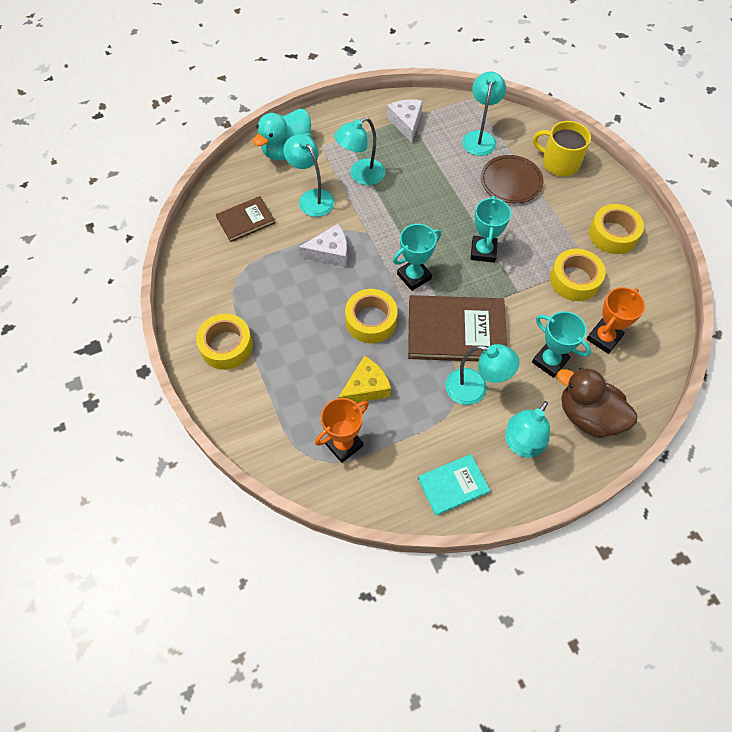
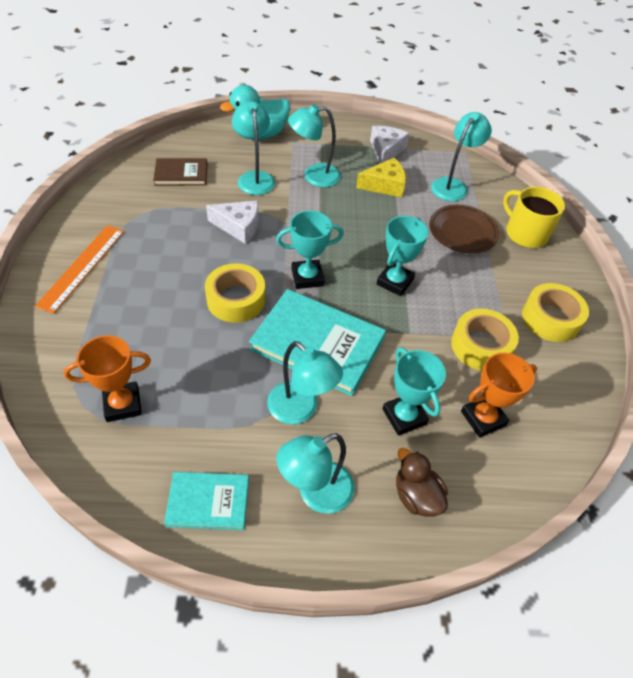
camera: 20 degrees right, 10 degrees down
(226, 346) = (82, 267): yellow tape -> orange ruler
(366, 387) = (186, 359): yellow cheese -> yellow cheese (385, 185)
(456, 331) = (317, 344): brown book -> turquoise book
(588, 416) = (416, 496): brown duck -> brown duck, size x0.63

